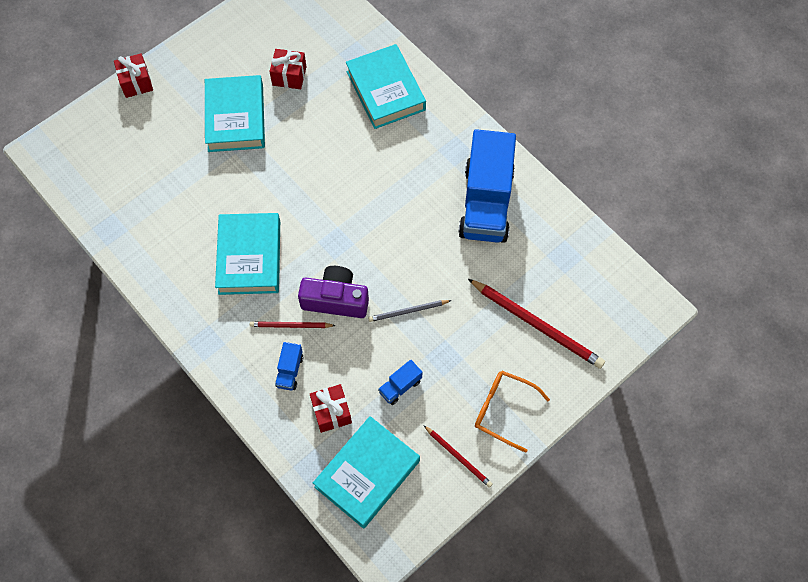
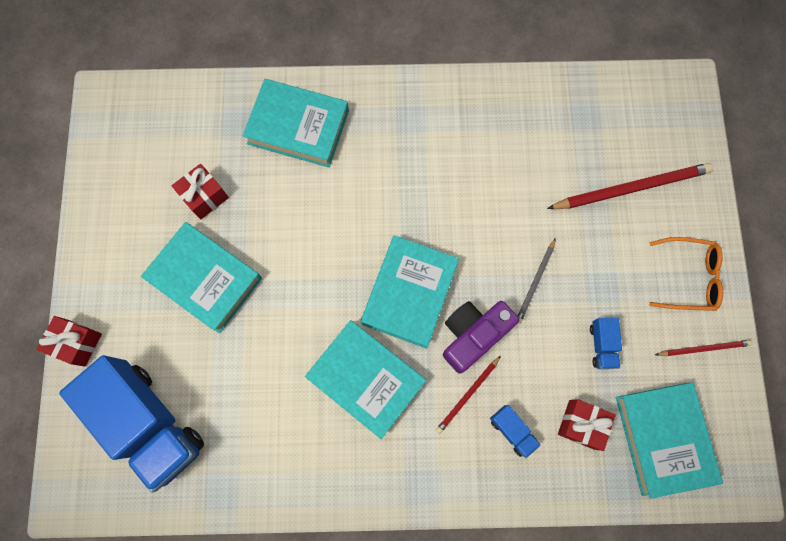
camera: 50 degrees left, 10 degrees up
(330, 240) = (409, 293): none -> turquoise book
(486, 203) = (484, 135): blue truck -> blue truck (150, 423)
(503, 410) = (688, 277): orange glasses -> orange glasses turned 150 degrees counterclockwise

